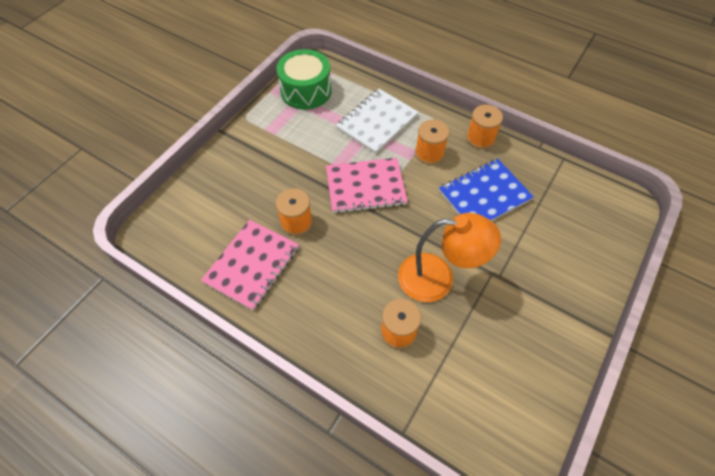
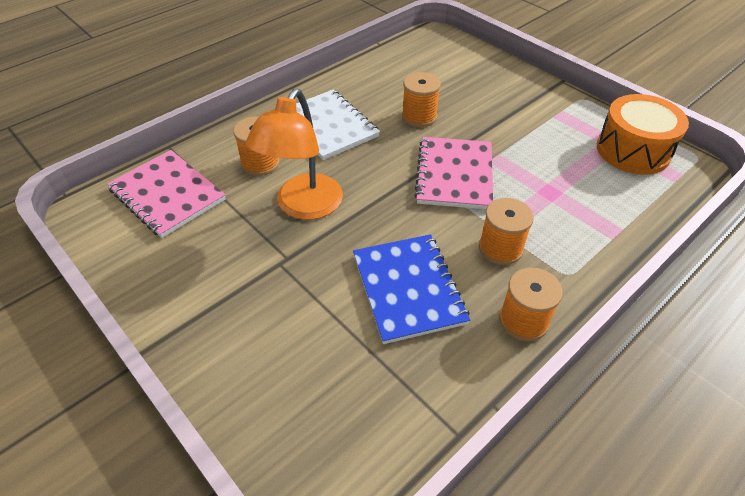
camera: 105 degrees right, 10 degrees down
(252, 265) = (378, 85): pink notebook -> pink notebook (167, 195)
(306, 91) = (633, 150): green drum -> orange drum
(377, 122) = (568, 207): white notebook -> white notebook (328, 126)

